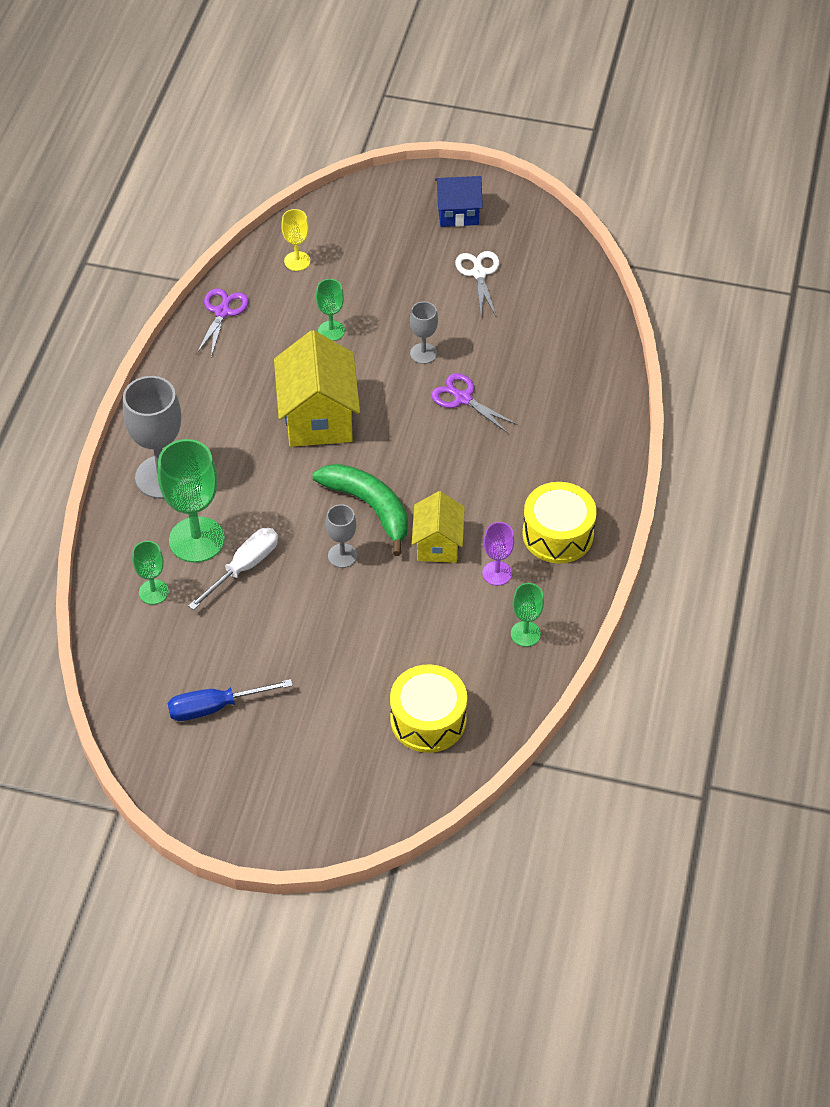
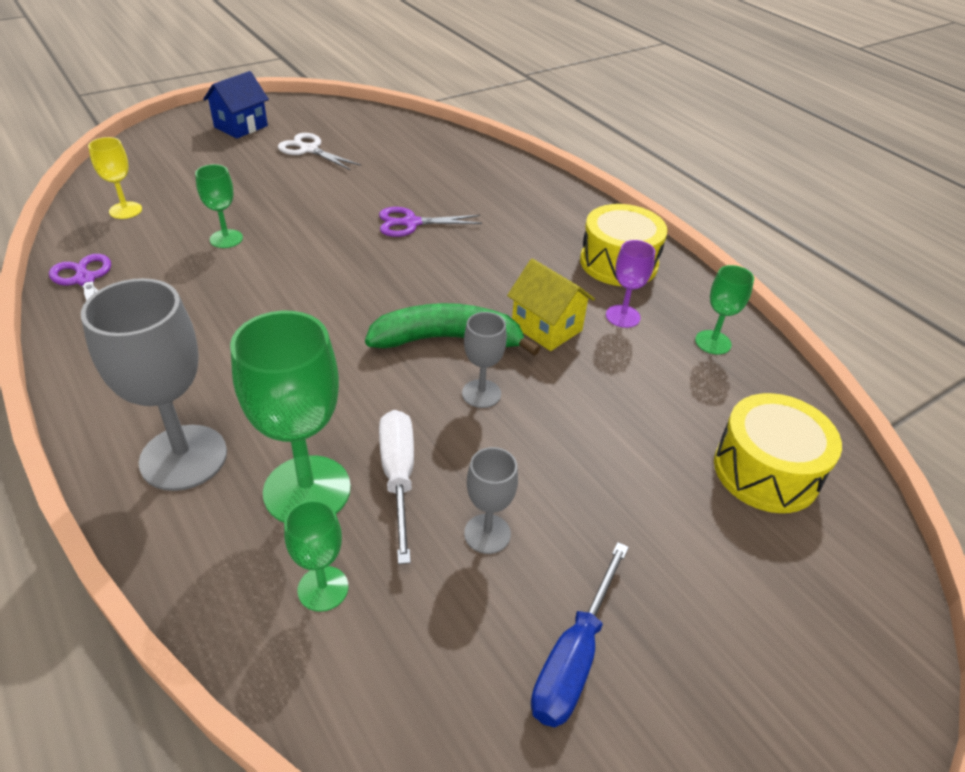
camera: 50 degrees left, 10 degrees down
(318, 418) = (300, 303): yellow house -> none
(423, 353) = (334, 213): grey goblet -> grey goblet (487, 534)

